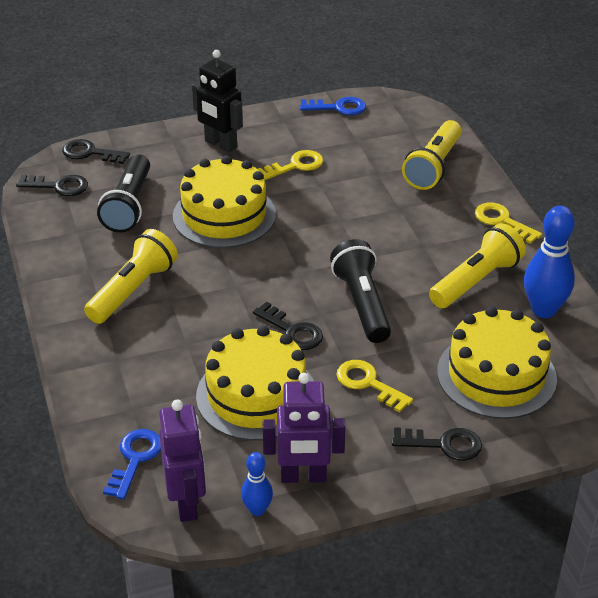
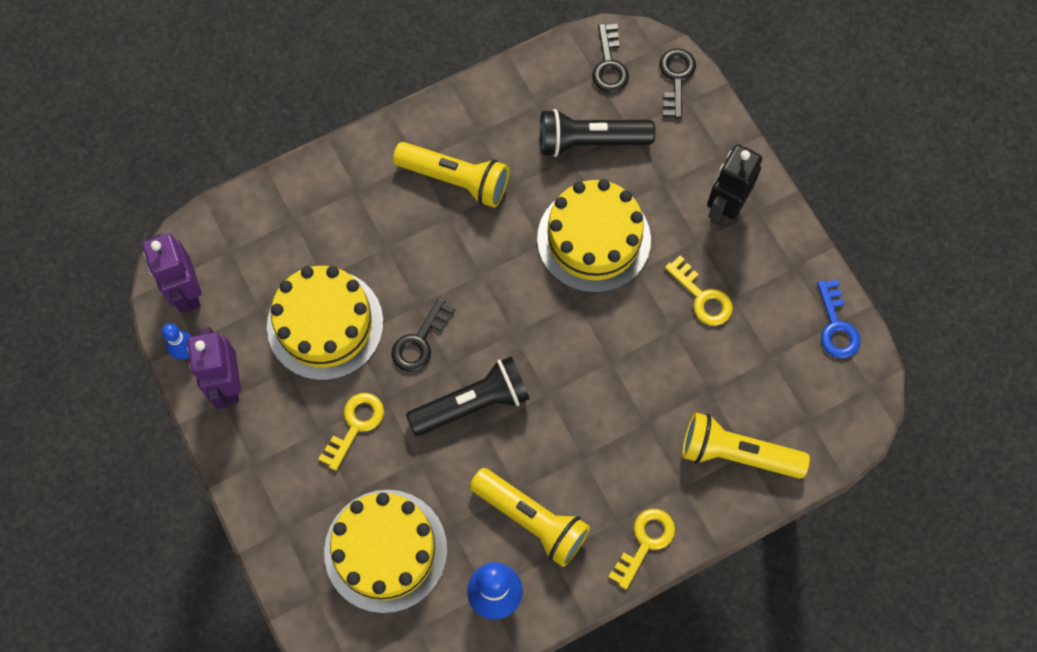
camera: 80 degrees right, 30 degrees up
(135, 459) = (232, 238): blue key -> none
(187, 503) = (187, 292): purple robot -> purple robot turned 90 degrees clockwise
(443, 444) = (283, 506): black key -> none

